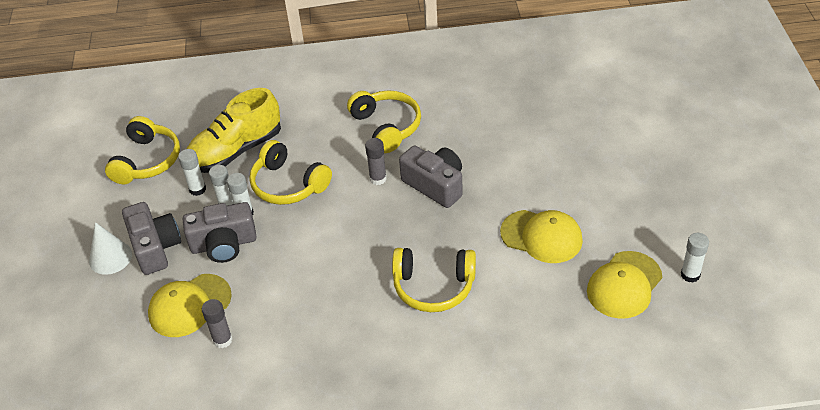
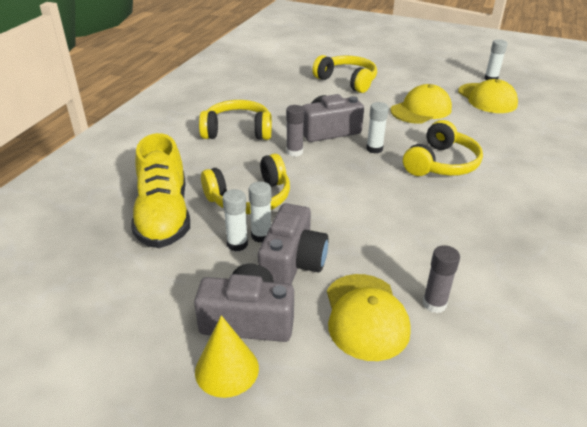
camera: 65 degrees left, 10 degrees down
(110, 257) = (227, 369): white cone -> yellow cone
(147, 161) = (94, 286): yellow headphones -> yellow headphones (347, 81)
(197, 189) = (189, 258): white glue stick -> white glue stick (374, 149)

